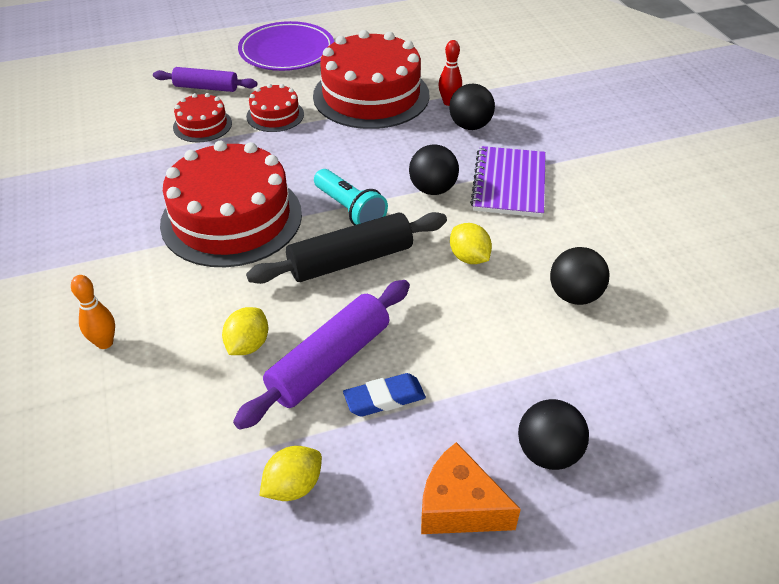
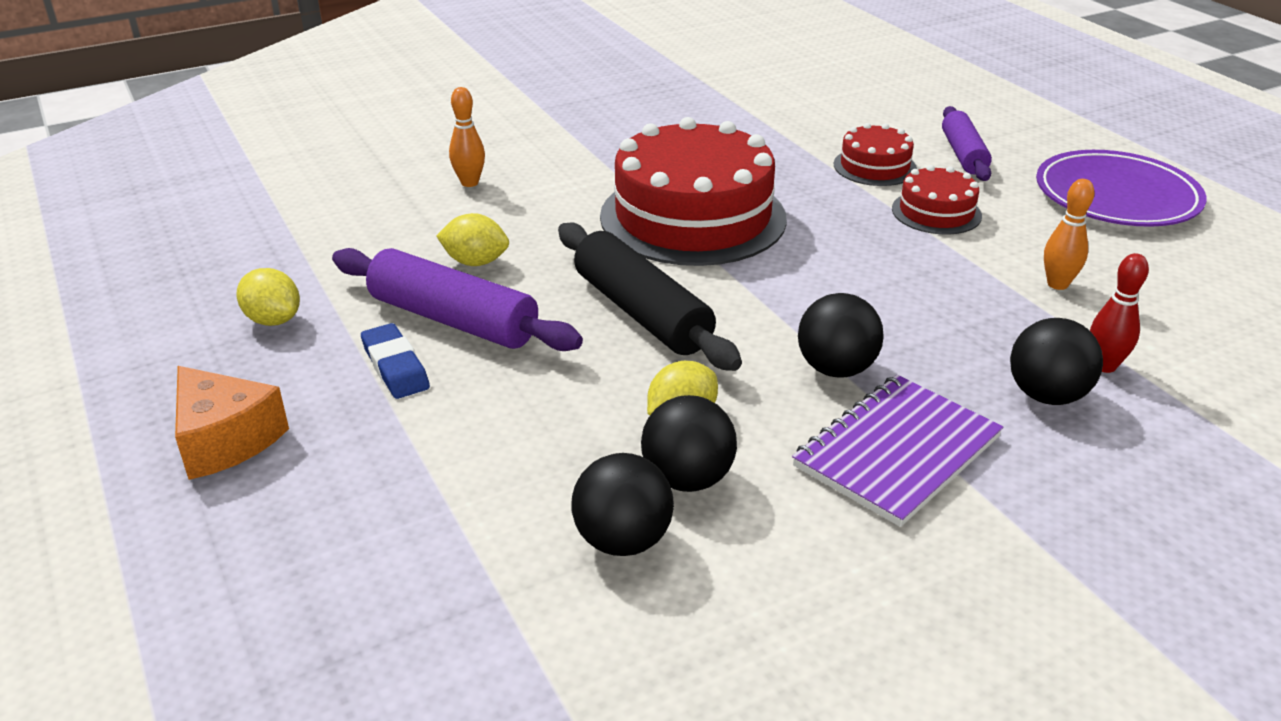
camera: 80 degrees right, 10 degrees down
(350, 210) = (749, 299): turquoise flashlight -> none
(371, 95) = (1057, 284): red cake -> orange bowling pin
(459, 506) = (225, 440): orange cheese -> orange cheese turned 120 degrees clockwise
(509, 184) = (897, 452): purple notebook -> purple notebook turned 45 degrees counterclockwise
(548, 453) = (298, 516): black ball -> black ball (687, 479)

